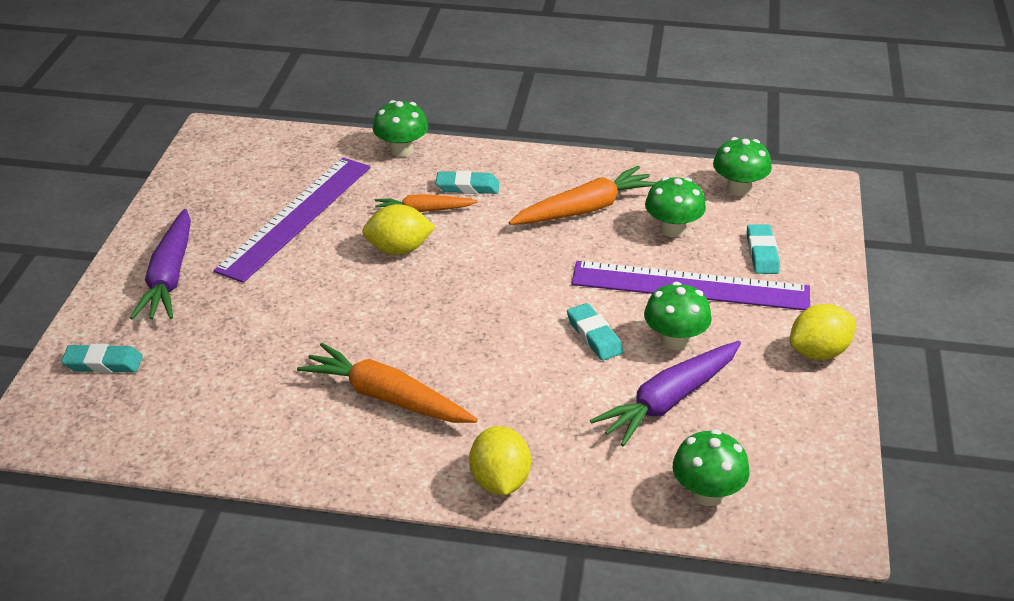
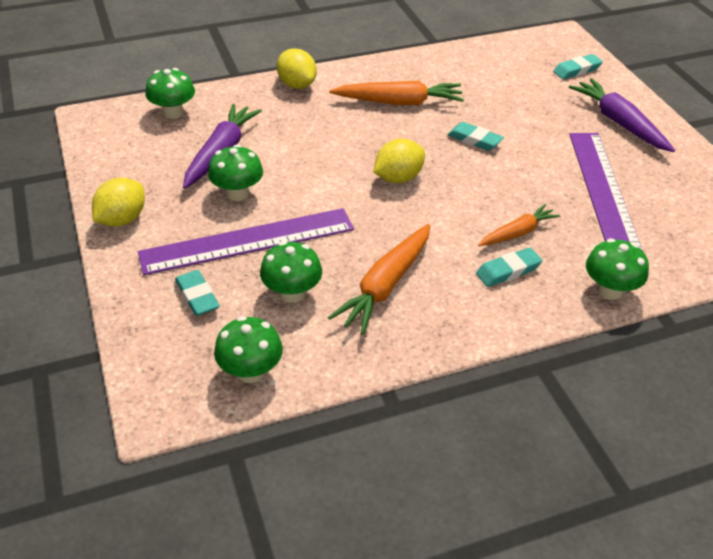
camera: 150 degrees right, 5 degrees up
(399, 249) = (498, 193): yellow lemon -> yellow lemon (398, 178)
(594, 336) = (298, 178): turquoise eraser -> turquoise eraser (474, 140)

